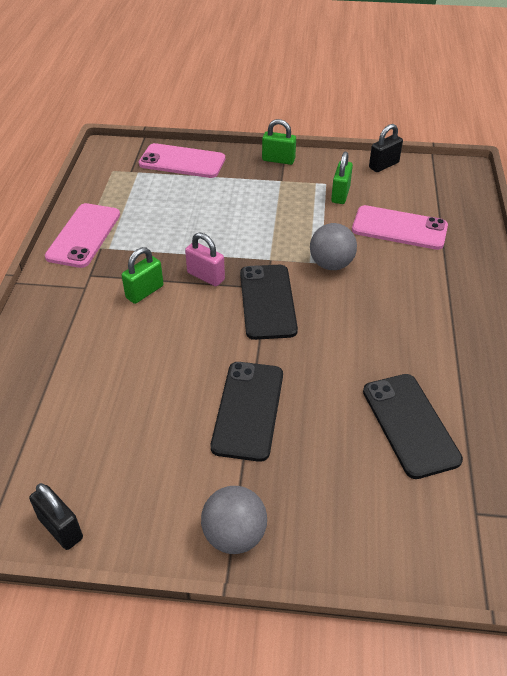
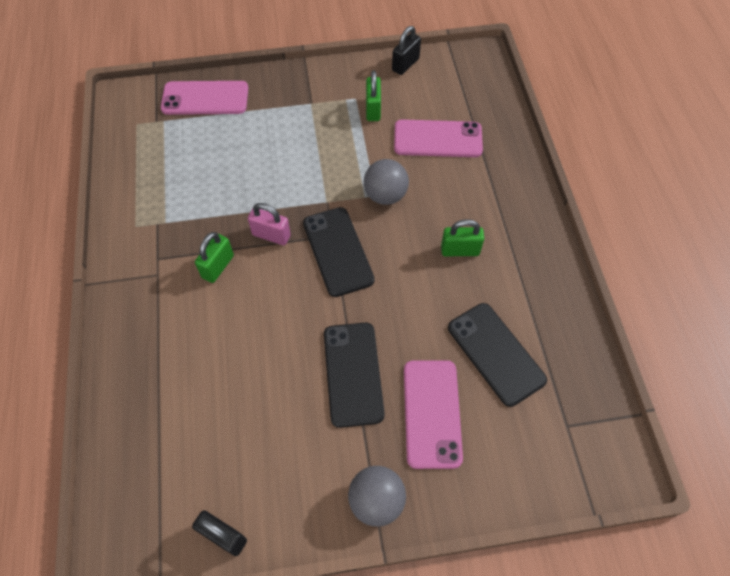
camera: 15 degrees left, 15 degrees up
(83, 235) = (134, 212): pink phone -> pink phone (431, 413)
(278, 160) = (301, 77): green padlock -> green padlock (460, 250)

